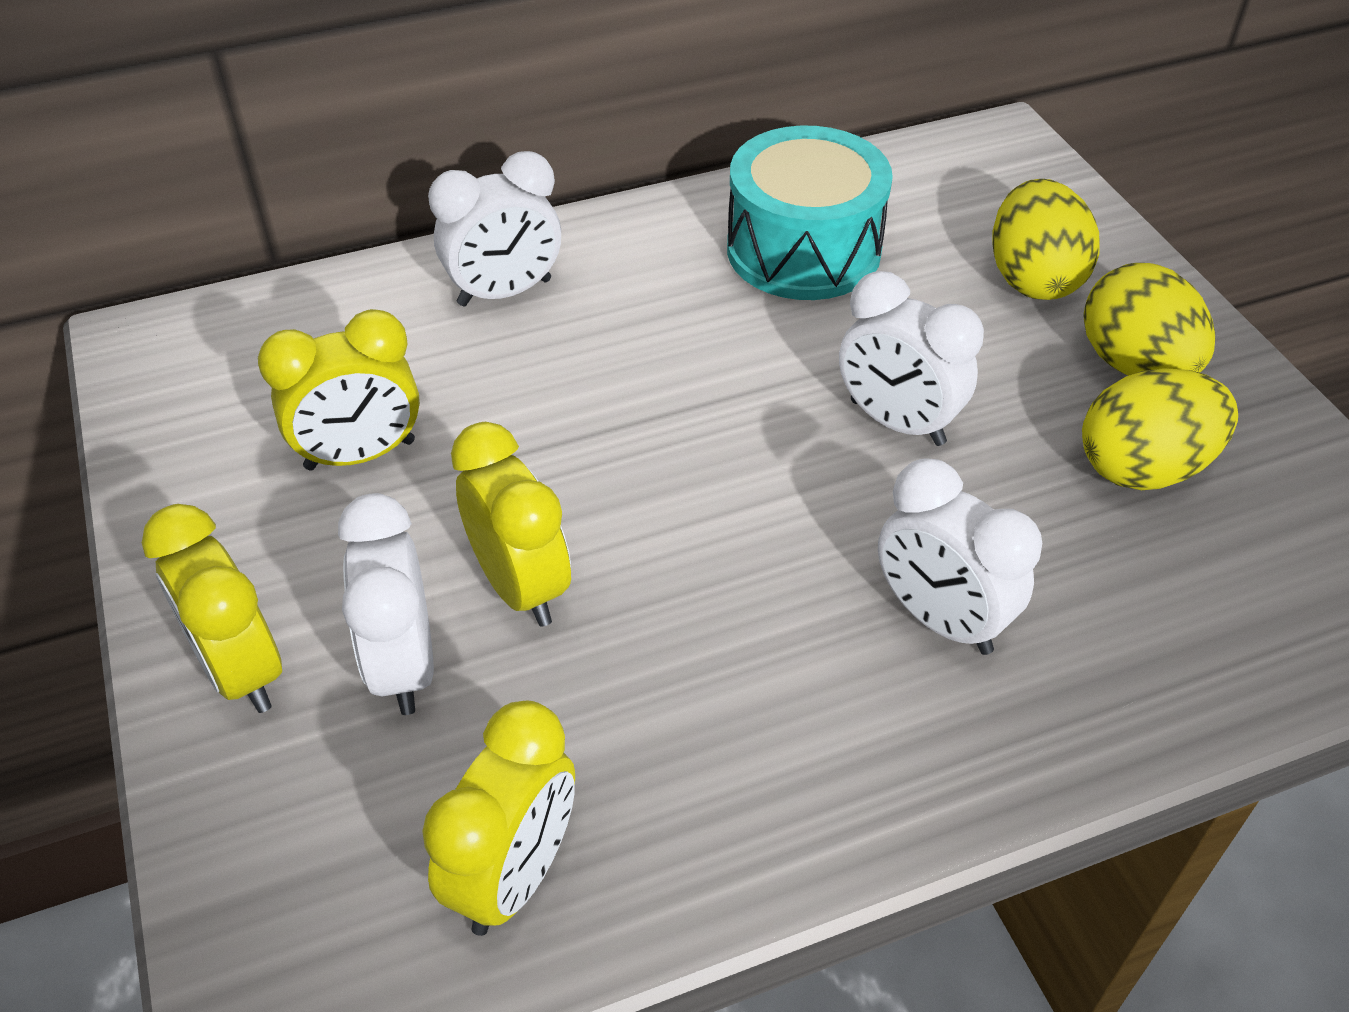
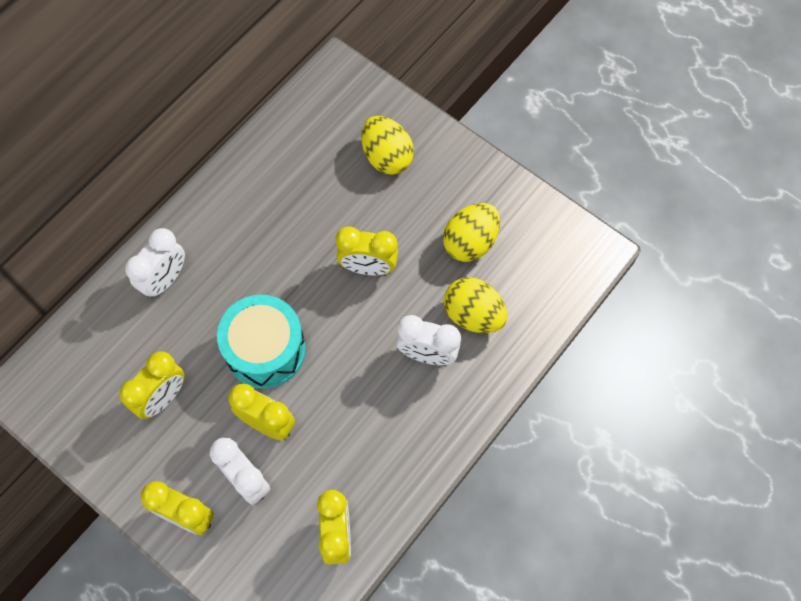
camera: 30 degrees left, 20 degrees up
(803, 250) = (282, 188): turquoise drum -> turquoise drum (265, 349)
(897, 422) = (368, 267): white clock -> yellow clock
(1134, 366) = (447, 188): yellow egg -> yellow egg (473, 315)

